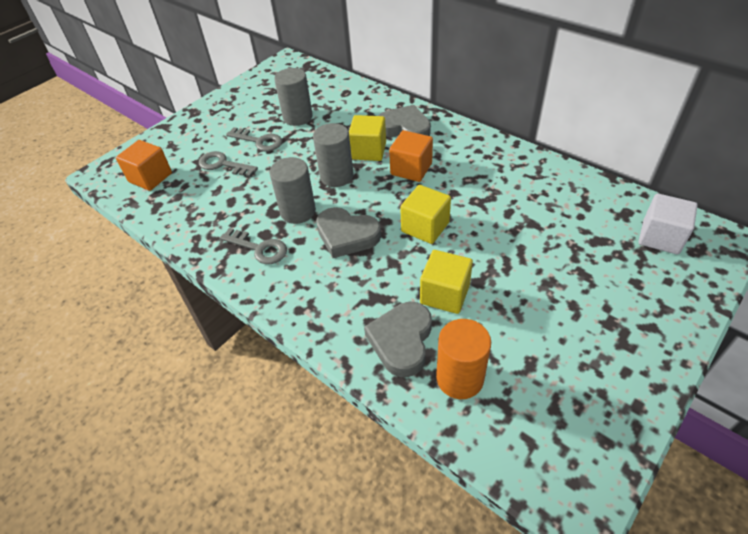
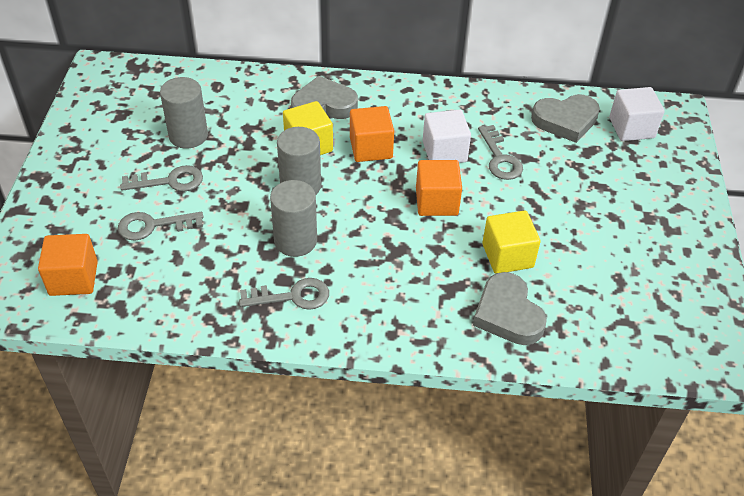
camera: 40 degrees left, 0 degrees up
(347, 235) = (370, 243): grey heart -> grey heart (565, 121)
(425, 227) = (436, 202): yellow cube -> orange cube
(459, 378) = (578, 319): orange cylinder -> none
(466, 192) = (444, 152): none -> white cube
(509, 215) = (500, 158): none -> grey key

